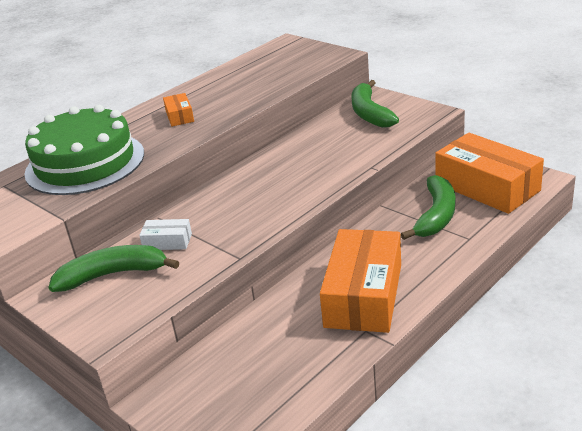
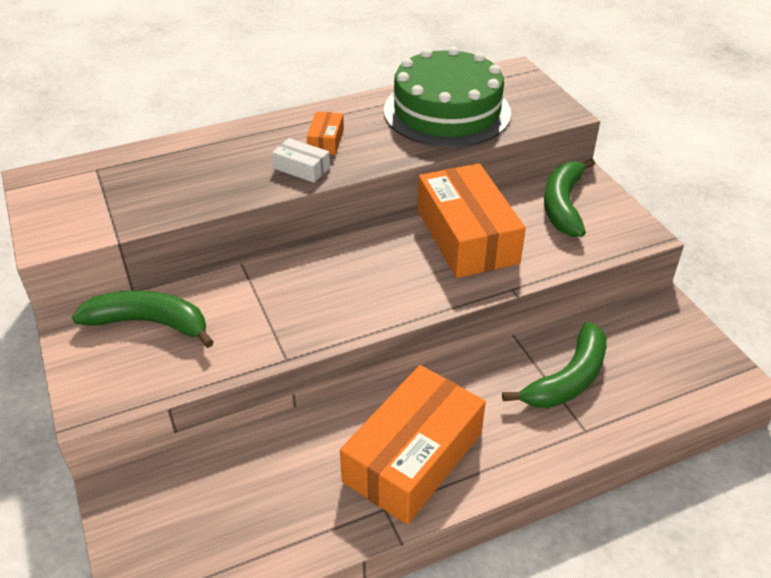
camera: 20 degrees right, 10 degrees up
(85, 163) = (189, 170): green cake -> green cake (447, 111)
(167, 242) = (229, 302): white box -> white box (302, 168)
(487, 187) = (657, 362): orange box -> orange box (467, 236)

